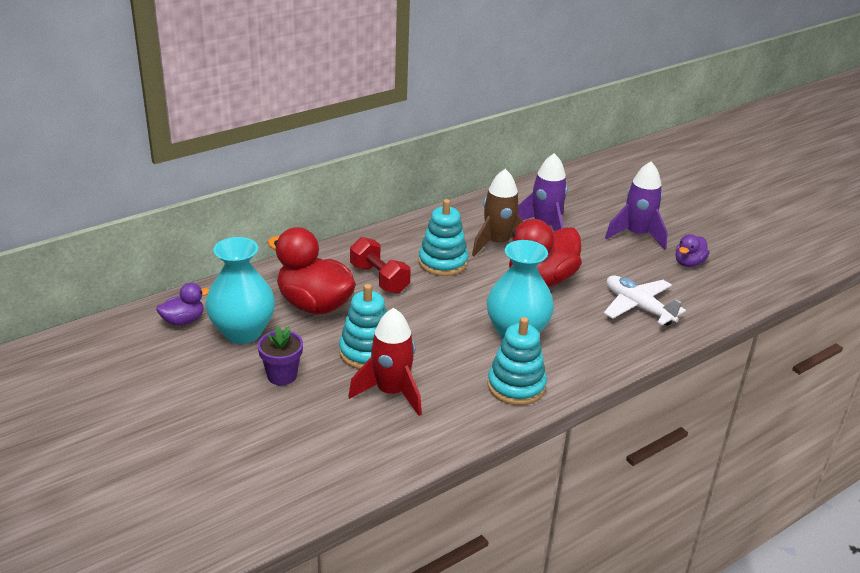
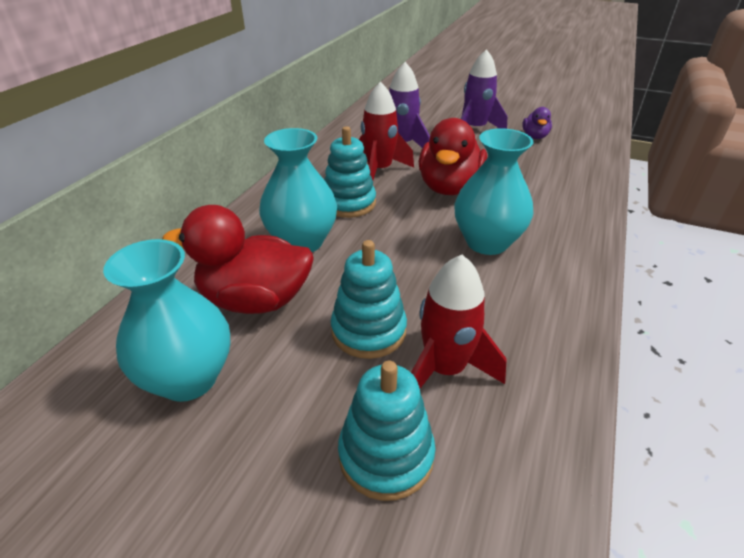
camera: 30 degrees left, 5 degrees up
(183, 321) = (85, 403): purple duck -> none
(282, 375) = (293, 417): purple flower pot -> none
(379, 279) = (302, 242): red dumbbell -> turquoise vase
(497, 244) = (379, 171): brown rocket -> red rocket
(516, 386) = (550, 296): turquoise stacking toy -> turquoise stacking toy (386, 455)
(638, 307) = (547, 181): white plane -> none

